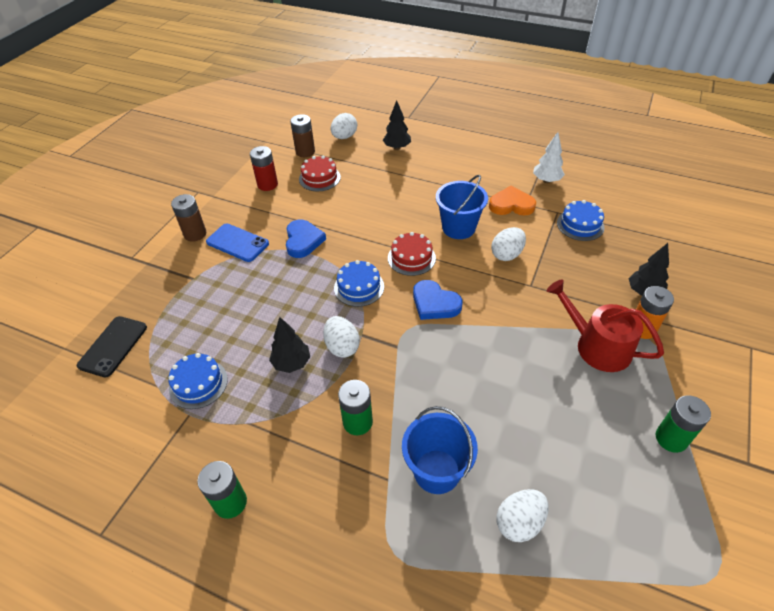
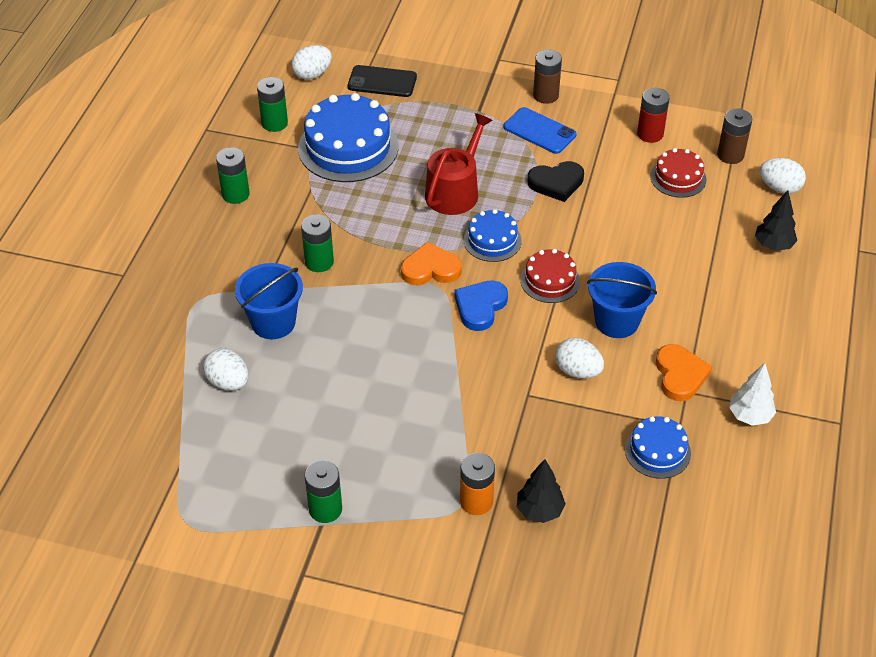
camera: 80 degrees right, 0 degrees up
(127, 453) = (274, 123): none -> green battery
(198, 384) = (348, 147): blue cake -> blue cake, size x1.84
(237, 243) = (539, 131): blue phone -> blue phone turned 75 degrees counterclockwise
(292, 363) = (380, 205): black tree -> none
(303, 241) = (556, 183): blue heart -> black heart
(342, 346) = (406, 238): white egg -> white egg (312, 74)
(384, 332) = (430, 269): none -> orange heart
(597, 346) = (441, 454): red watering can -> red watering can (455, 191)

